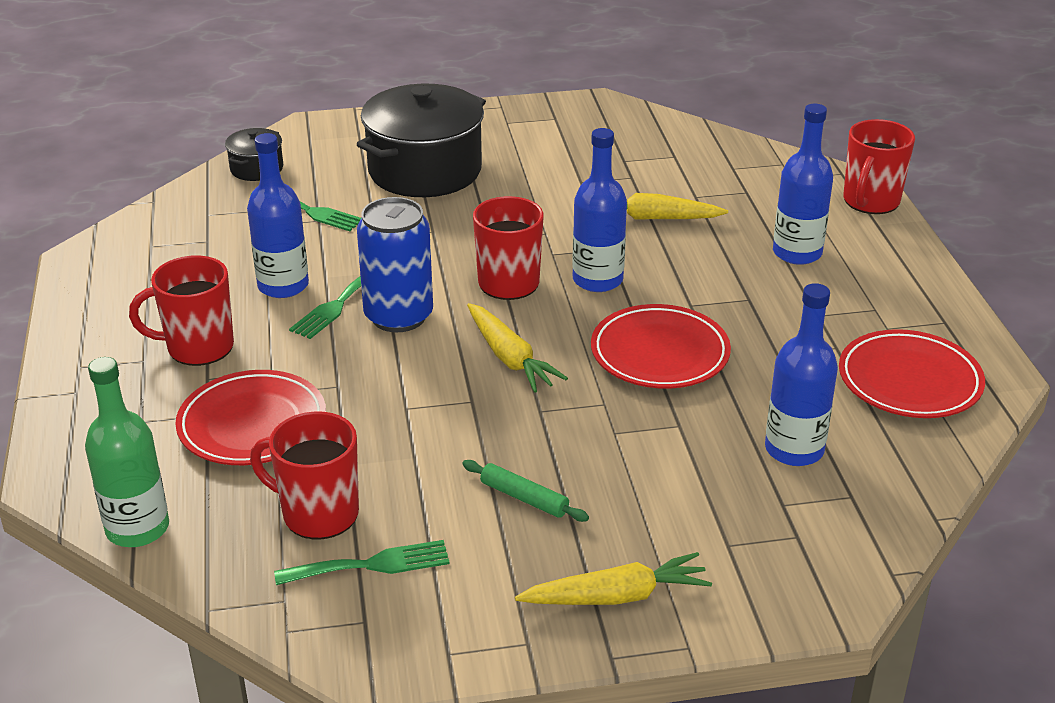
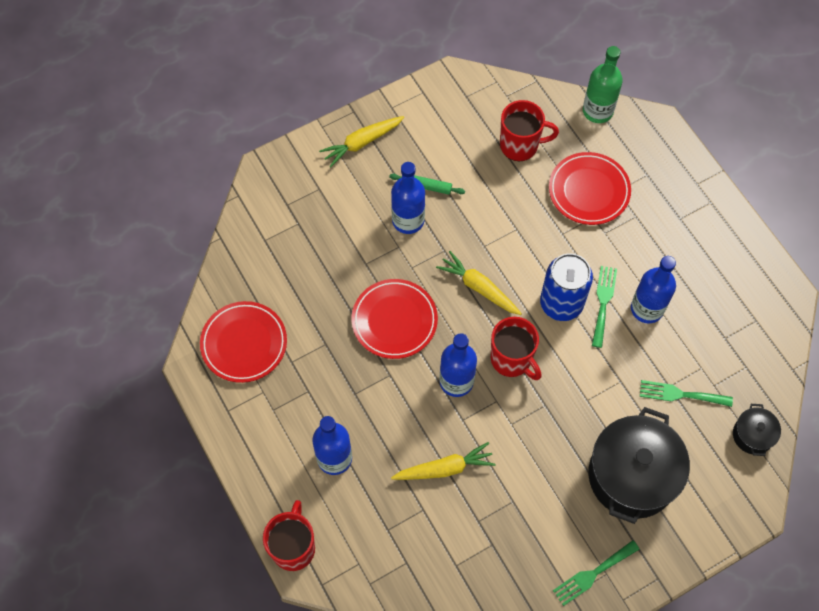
camera: 160 degrees right, 30 degrees up
(198, 347) = (658, 238): red mug -> none
(371, 565) = (479, 125): green fork -> green fork (593, 574)
(794, 449) = (300, 264): blue bottle -> blue bottle (408, 220)

